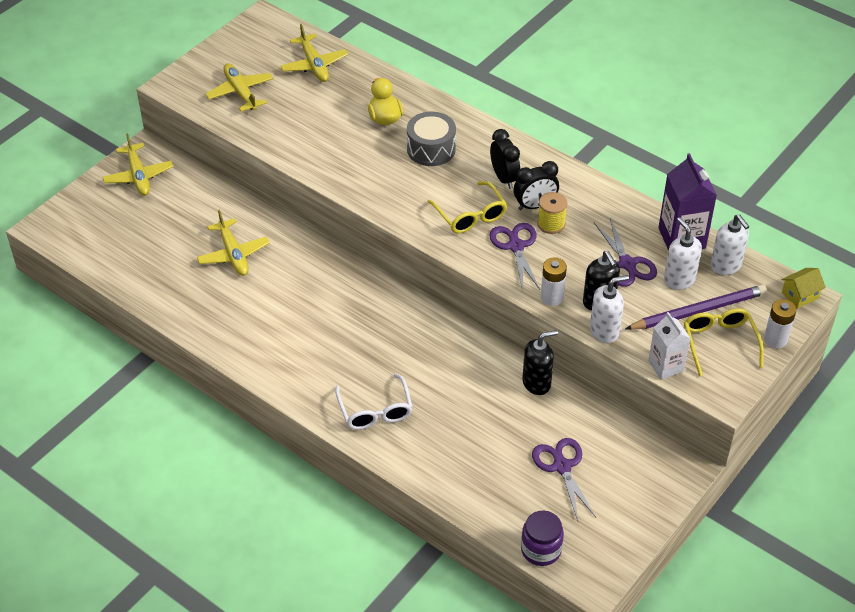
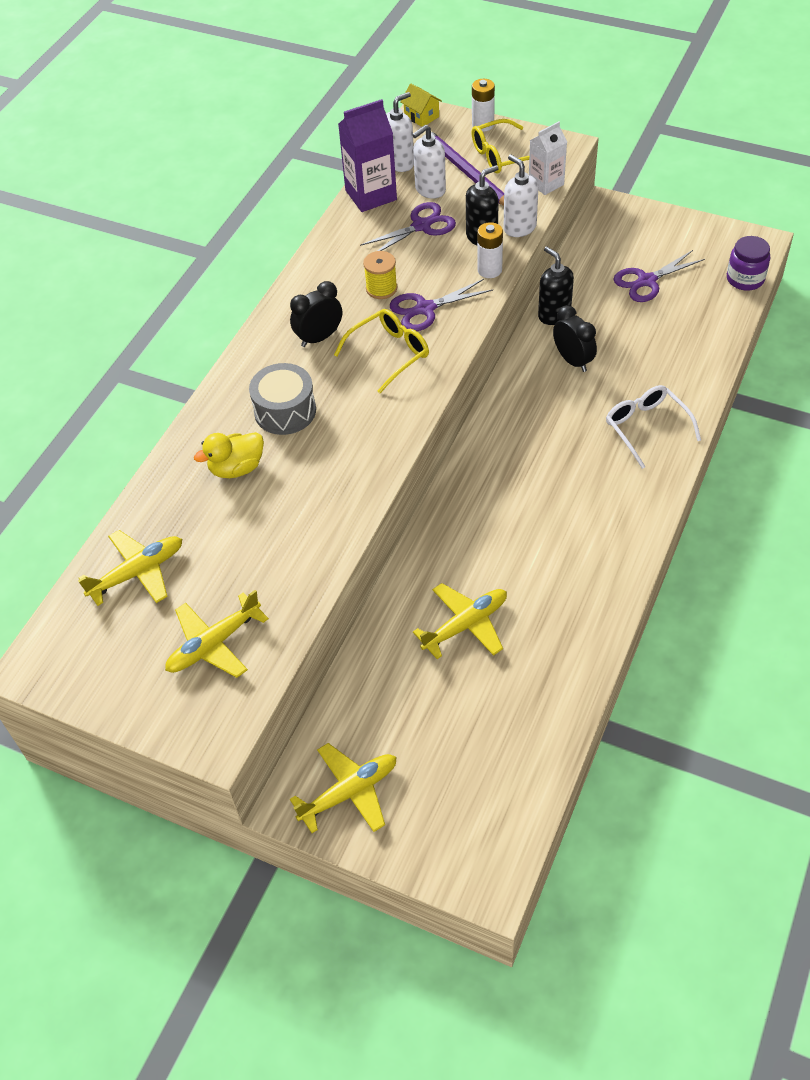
camera: 100 degrees left, 5 degrees up
(375, 411) = (646, 427): white glasses -> white glasses turned 90 degrees counterclockwise
(535, 205) = (356, 305): black clock -> black clock (573, 361)

